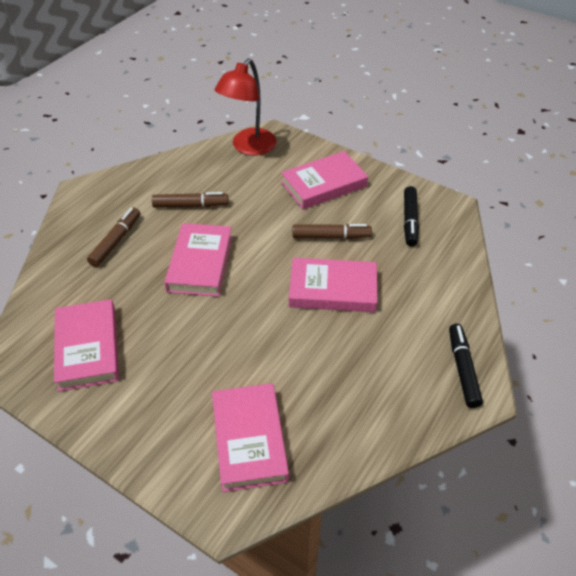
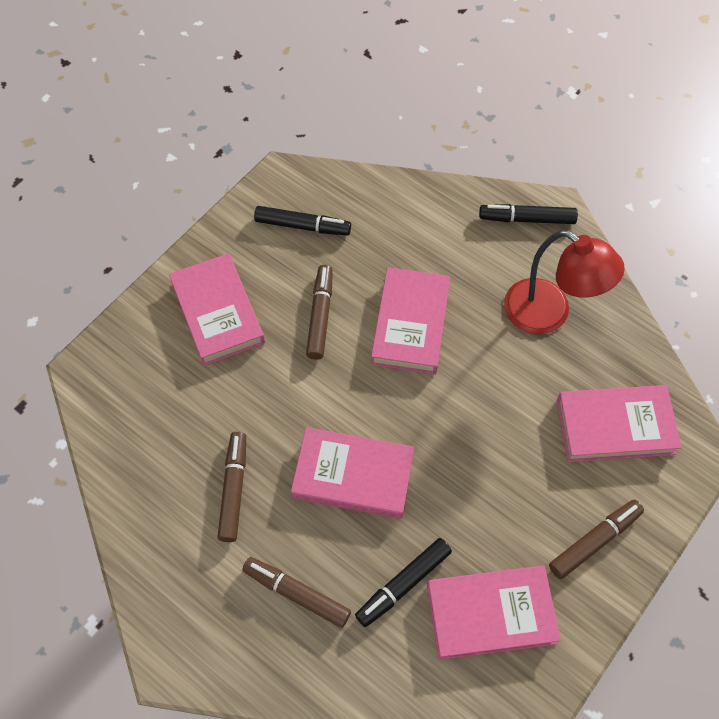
camera: 85 degrees left, 15 degrees up
(116, 296) = (403, 584): none -> black marker
(141, 420) = (594, 541): none -> brown marker
(248, 147) = (114, 404): red lamp -> red lamp (549, 314)

